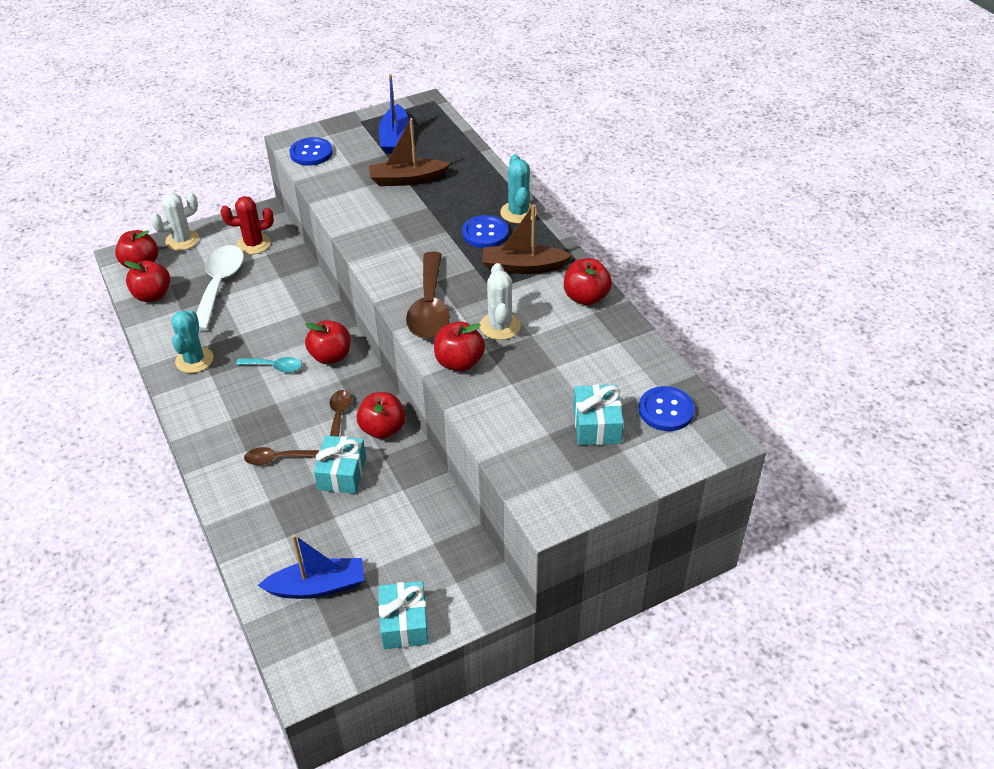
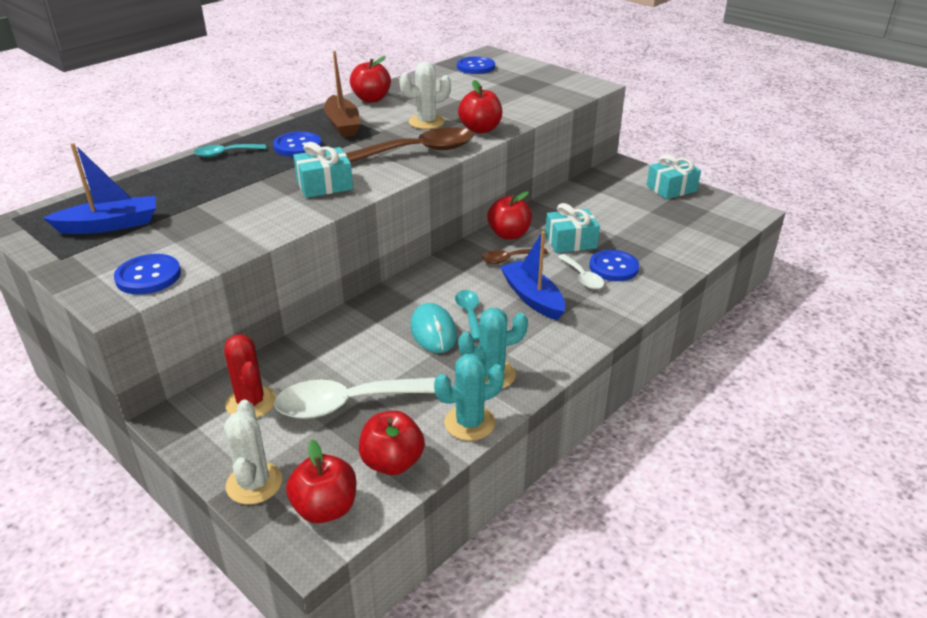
camera: 110 degrees left, 10 degrees down
(182, 240) = (254, 483): white cactus -> white cactus turned 45 degrees clockwise
(267, 341) = (433, 331): none -> turquoise mouse
(276, 459) = (582, 277): brown spoon -> white spoon
(277, 489) = (613, 267): none -> blue button
(317, 586) = (679, 225): blue boat -> blue boat (532, 298)
(331, 356) = (434, 284): red apple -> none
(407, 179) = (207, 200): brown boat -> none
(491, 192) = (225, 154): none -> turquoise spoon
(518, 212) = (258, 137): turquoise cactus -> turquoise cactus (469, 423)
(597, 425) = (506, 82): turquoise gift -> turquoise gift (324, 185)

